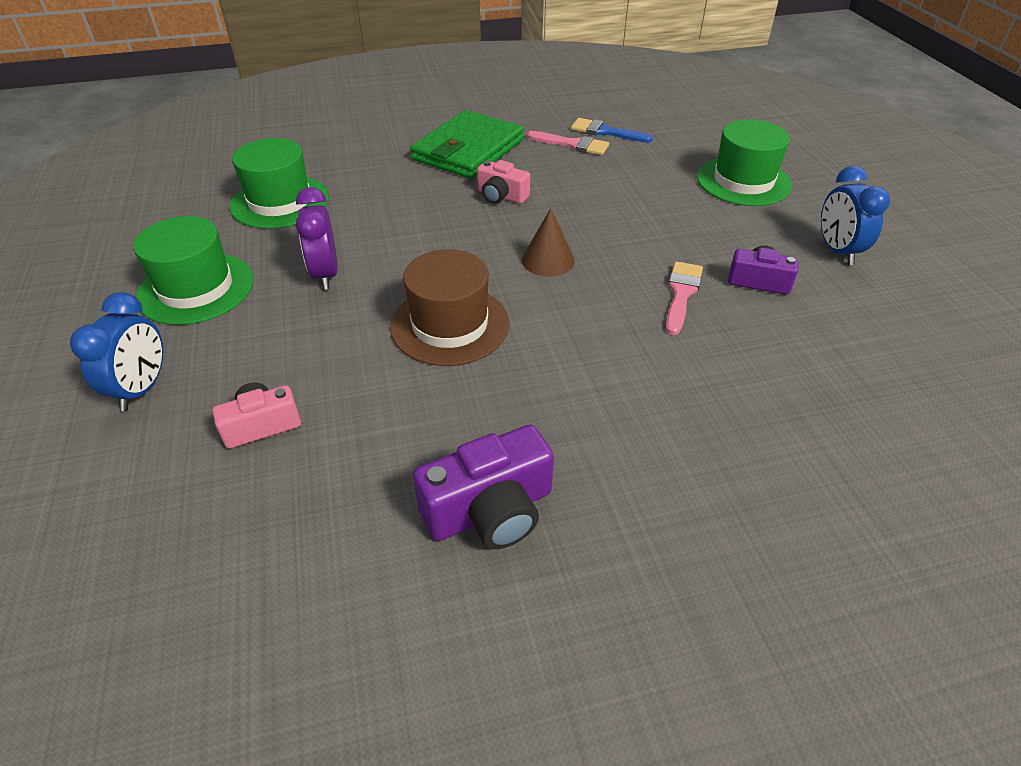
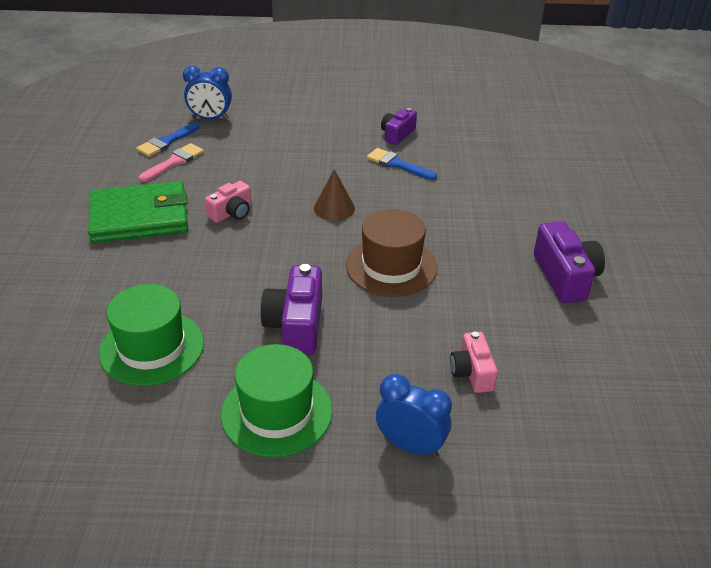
camera: 75 degrees left, 5 degrees down
(325, 274) = (296, 325): purple clock -> purple camera
(468, 150) = (140, 217): green wallet -> green wallet turned 60 degrees counterclockwise
(681, 294) = (397, 164): pink brush -> blue brush
(743, 181) = (282, 106): green hat -> none
(837, 251) = (380, 100): blue clock -> blue clock (210, 118)

